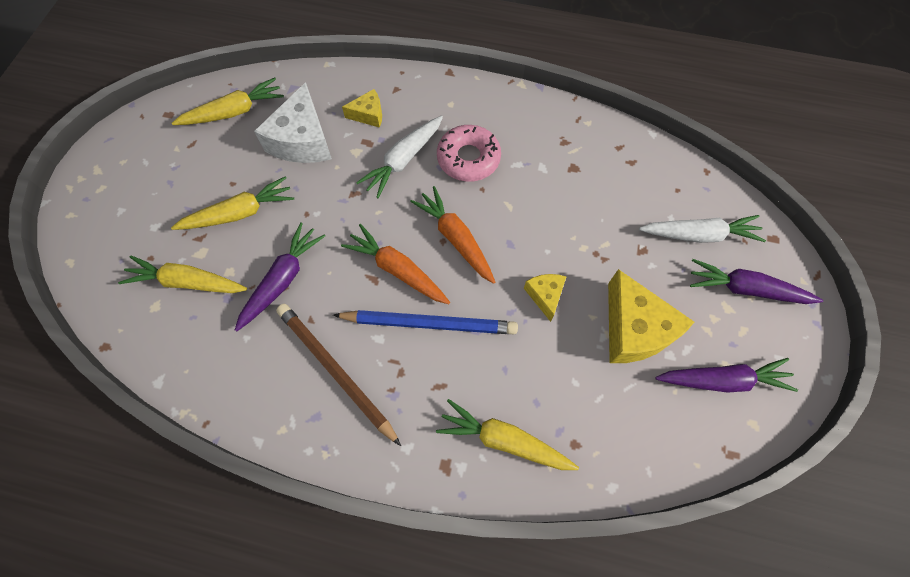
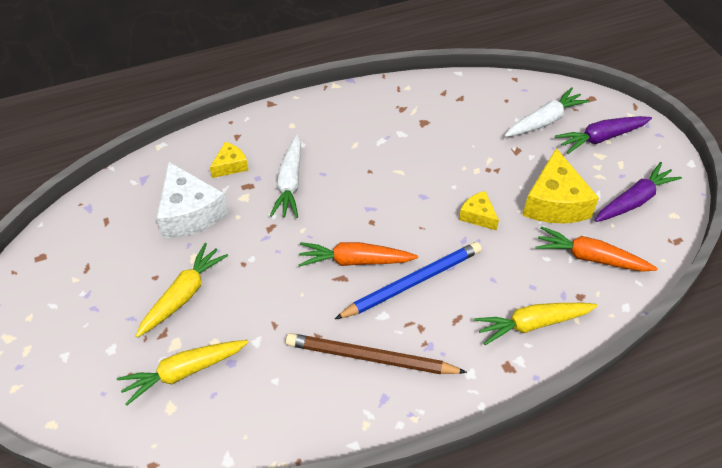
camera: 35 degrees left, 15 degrees down
(234, 112) = (105, 223): yellow carrot -> none
(282, 280) = (267, 321): purple carrot -> none
(455, 239) = (380, 215): orange carrot -> orange carrot (590, 257)
(468, 158) = (340, 156): pink donut -> none
(634, 329) = (554, 202): yellow cheese -> yellow cheese turned 60 degrees clockwise

